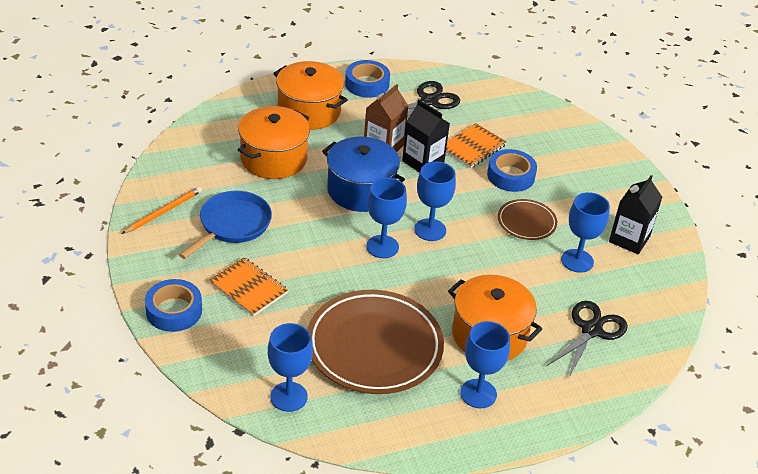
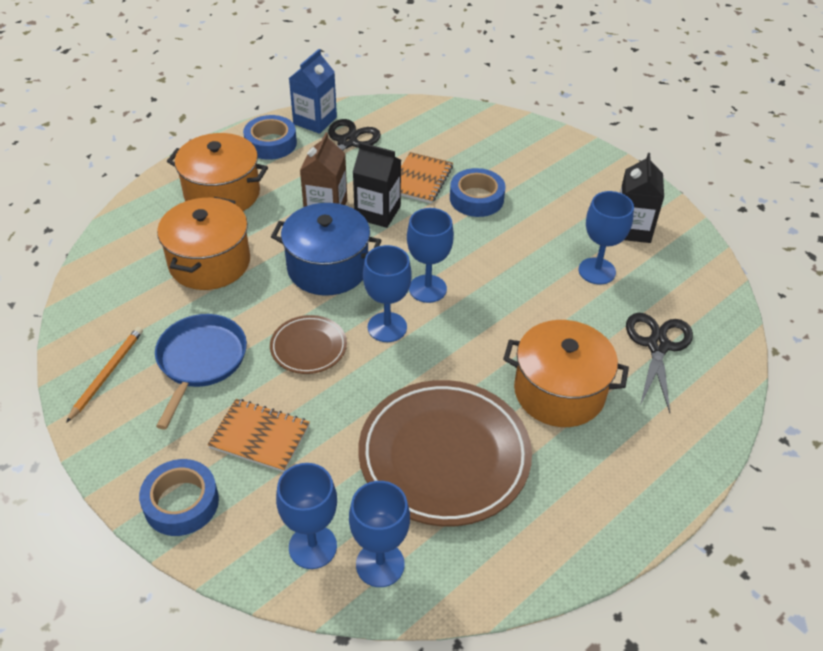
camera: 20 degrees left, 5 degrees up
(412, 76) = (315, 121): none -> blue carton
(478, 394) = (588, 470): blue goblet -> blue goblet (312, 547)
(526, 222) = (522, 245): brown plate -> brown plate (308, 347)

